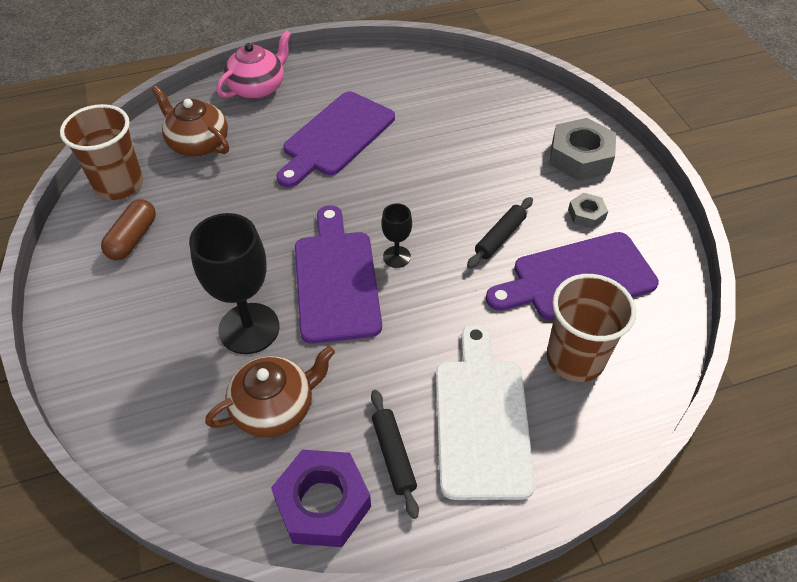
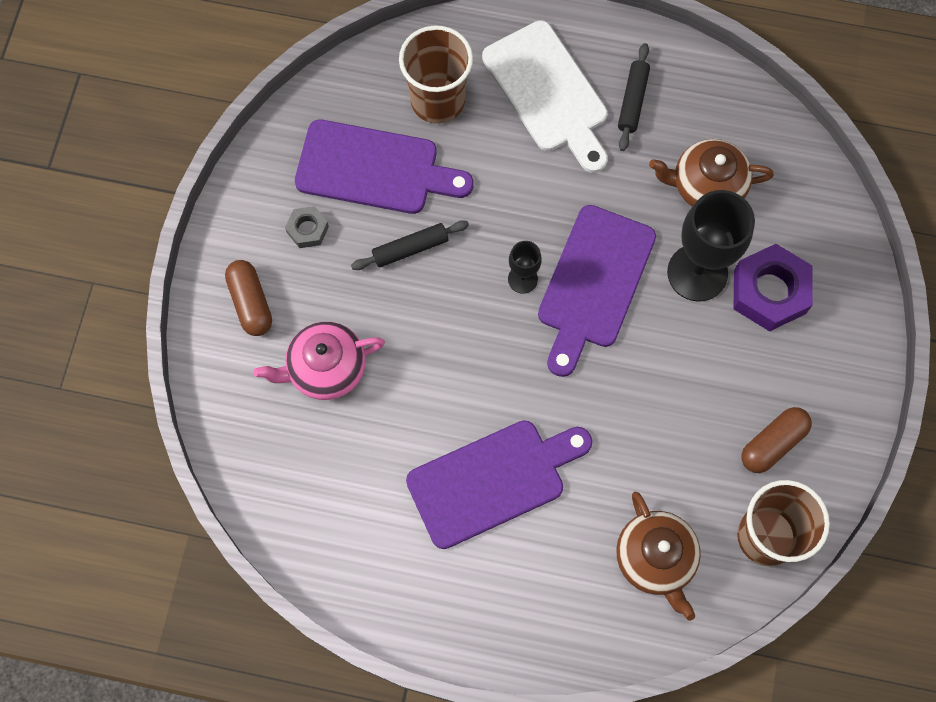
camera: 150 degrees left, 20 degrees up
(258, 87) = (542, 628): pink teapot -> pink teapot (325, 368)
(323, 503) = (703, 94): purple nut -> purple nut (769, 292)
(482, 419) = (548, 92): white cutting board -> white cutting board turned 60 degrees counterclockwise
(580, 157) = (251, 302): grey nut -> brown capsule

